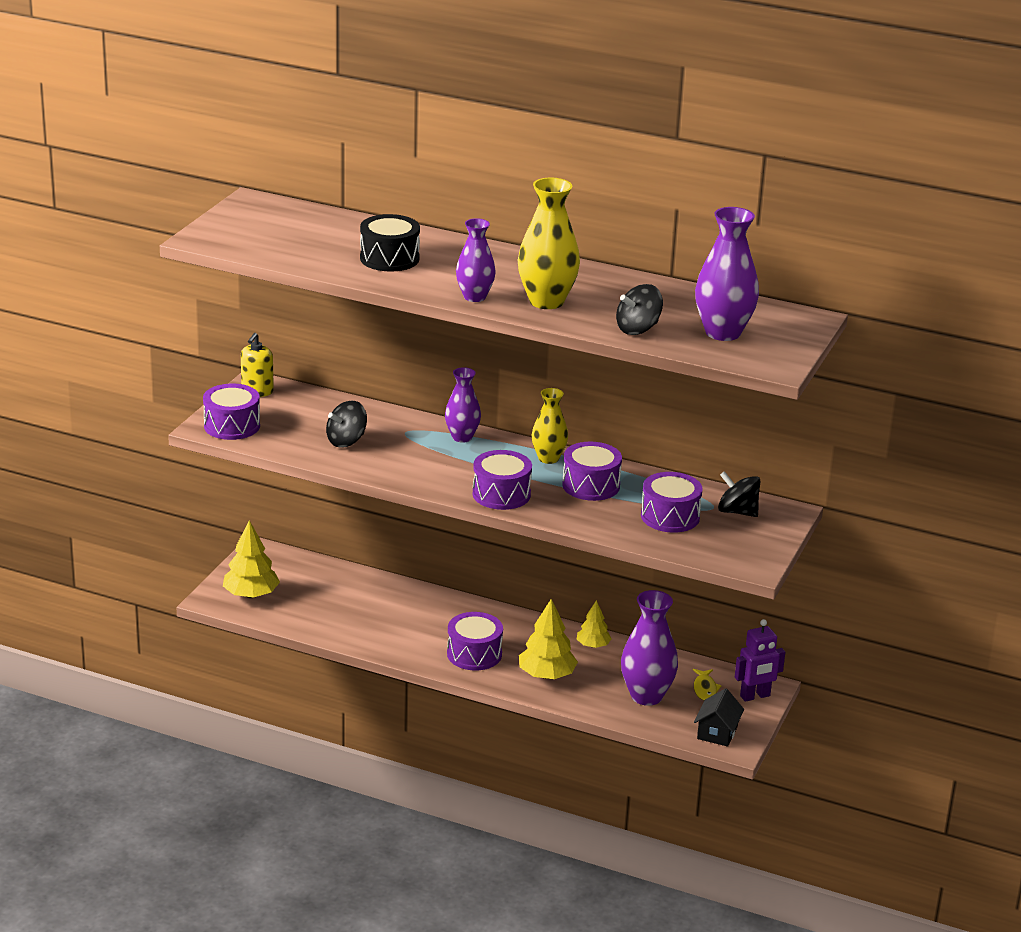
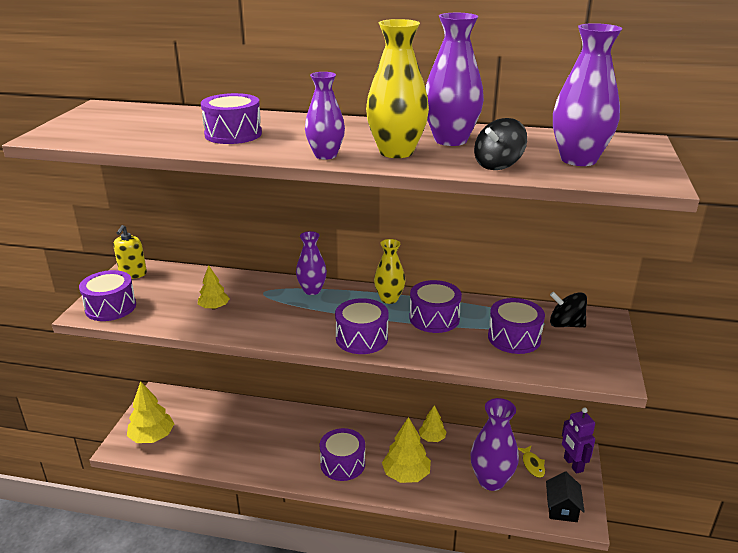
camera: 10 degrees left, 0 degrees up
(346, 441) = (214, 307): black spinning top -> yellow tree
(389, 258) = (233, 134): black drum -> purple drum
(610, 293) = (450, 140): none -> purple vase
(755, 696) = (573, 464): purple robot -> purple robot turned 105 degrees clockwise

